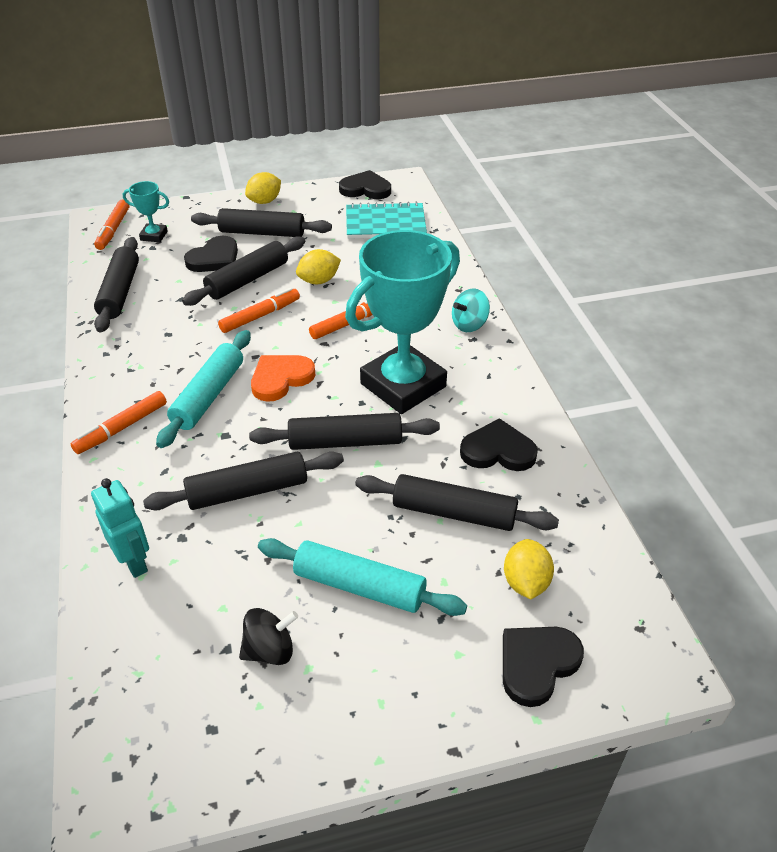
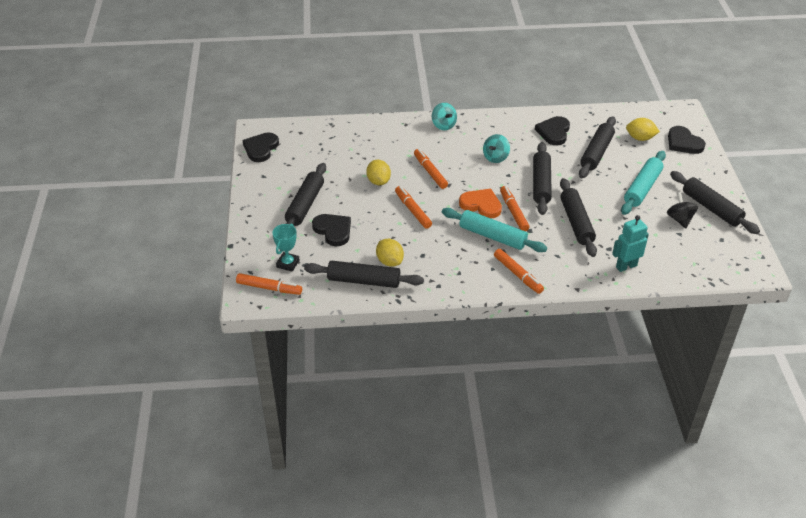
camera: 80 degrees left, 0 degrees up
(247, 280) = (367, 215): black rolling pin -> black rolling pin (711, 208)
(264, 201) = (257, 201): yellow lemon -> yellow lemon (389, 261)
(267, 414) = (513, 212): none -> orange marker
(281, 379) = (481, 205): orange heart -> orange heart turned 150 degrees clockwise
(385, 223) = (315, 144): turquoise notebook -> none
(403, 385) = (495, 157): turquoise trophy -> turquoise spinning top

